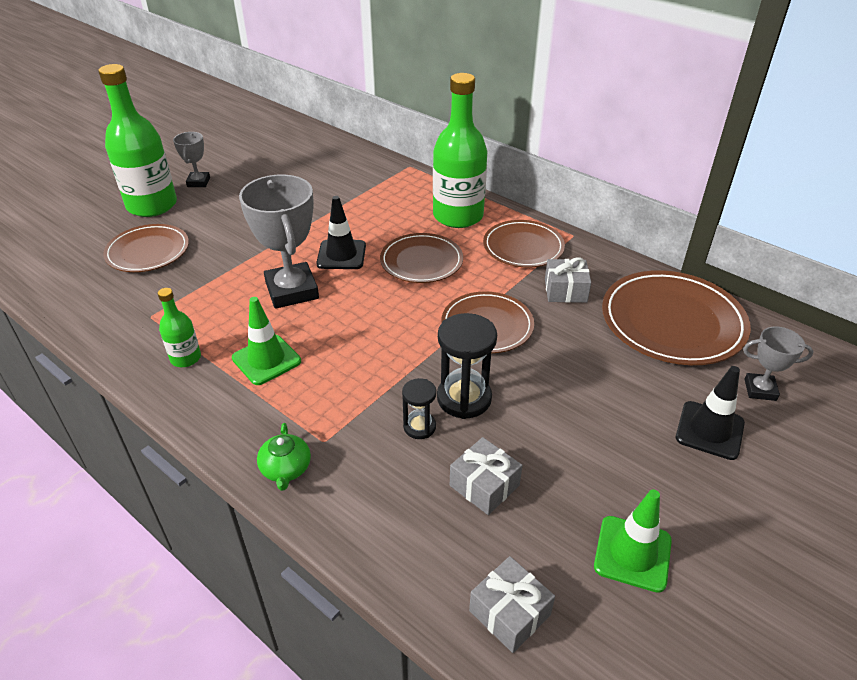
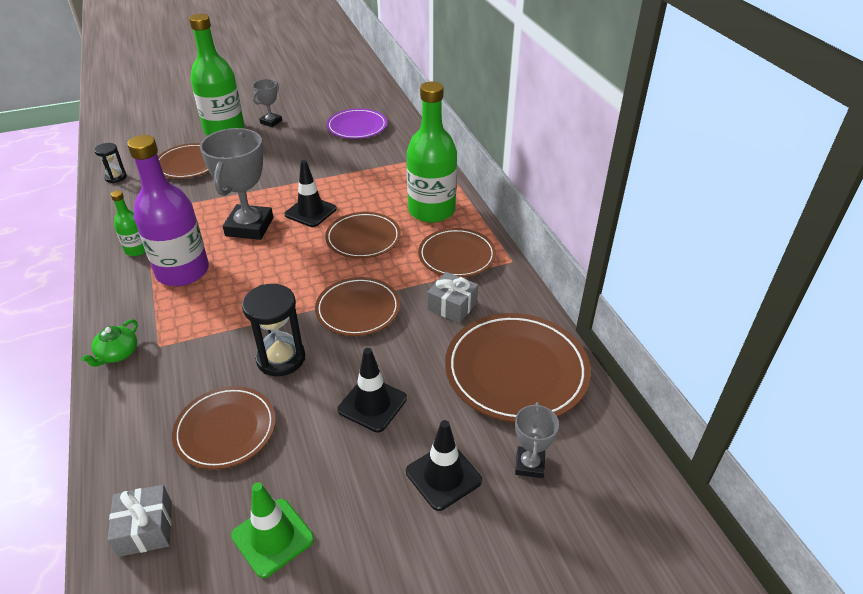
camera: 30 degrees right, 0 degrees up
(266, 360) = (182, 271): green traffic cone -> purple bottle
(300, 162) = (357, 127): none -> purple plate
(419, 427) = (228, 365): black hourglass -> black hourglass (116, 177)
(484, 485) = (225, 430): grey gift -> brown plate
(590, 400) = (372, 404): none -> black traffic cone
(760, 390) = (529, 464): grey trophy -> grey trophy turned 60 degrees clockwise

